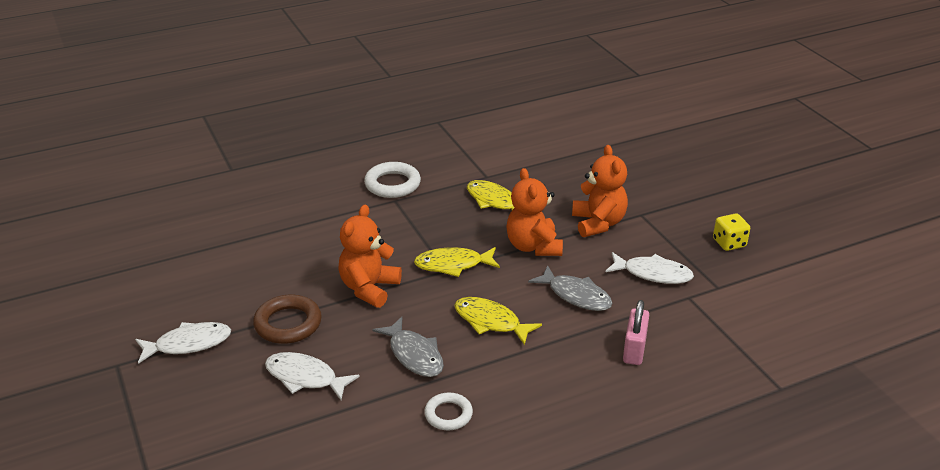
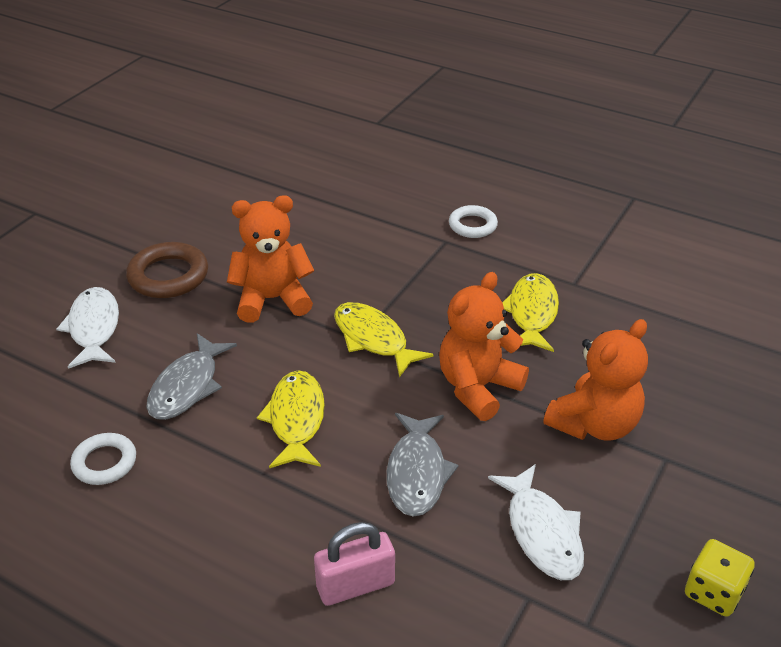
camera: 55 degrees right, 5 degrees up
(188, 344) = (92, 234): white fish -> none
(392, 184) = (472, 225): white ring -> white ring, size x0.65

